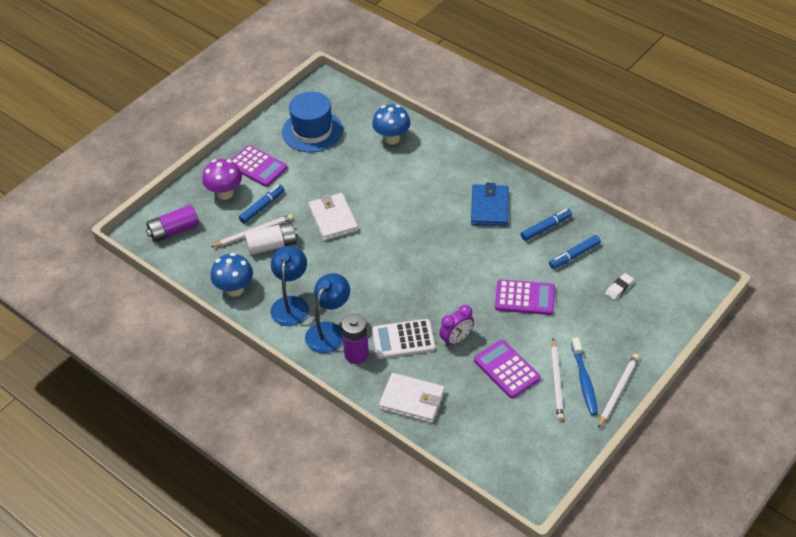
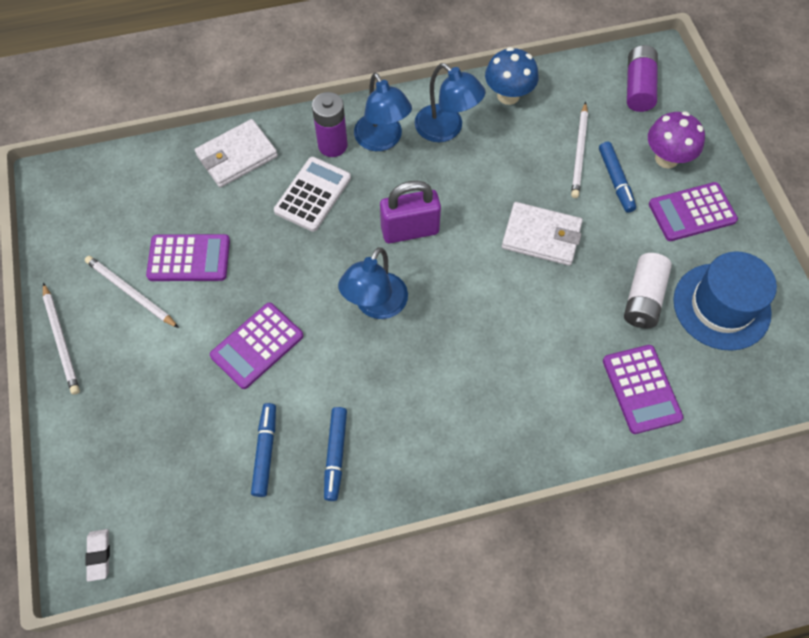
camera: 125 degrees right, 15 degrees up
(272, 245) = (546, 158): white battery -> white battery (643, 298)
(384, 277) = (410, 230): none -> purple padlock
(391, 138) = (641, 389): blue mushroom -> purple calculator
(448, 263) = (375, 305): none -> blue lamp
(456, 339) = (268, 240): purple clock -> none
(489, 208) = (423, 415): blue wallet -> none
(584, 381) = (105, 318): blue toothbrush -> none
(619, 288) = (174, 460): white eraser -> white eraser (99, 555)

